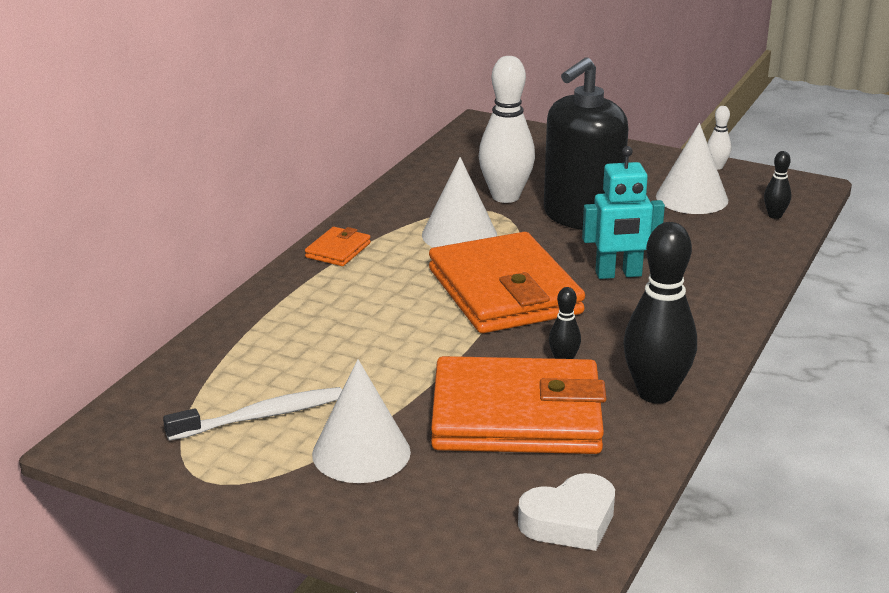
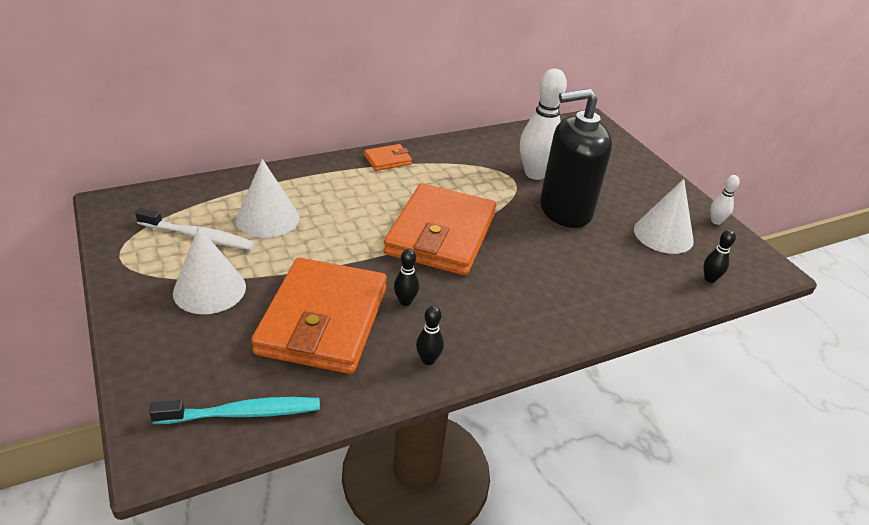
camera: 35 degrees right, 10 degrees up
(459, 235) = (470, 184): white cone -> white cone (267, 218)
(516, 416) = (323, 320): orange wallet -> orange wallet turned 60 degrees clockwise
(570, 521) = (242, 413): white heart -> turquoise toothbrush
(618, 274) = (530, 262): turquoise robot -> none
(655, 393) = (428, 360): black bowling pin -> black bowling pin, size x0.46

